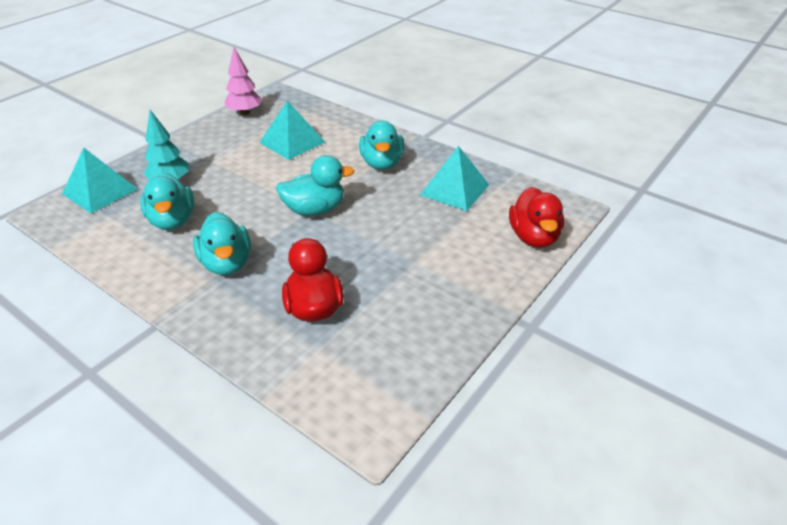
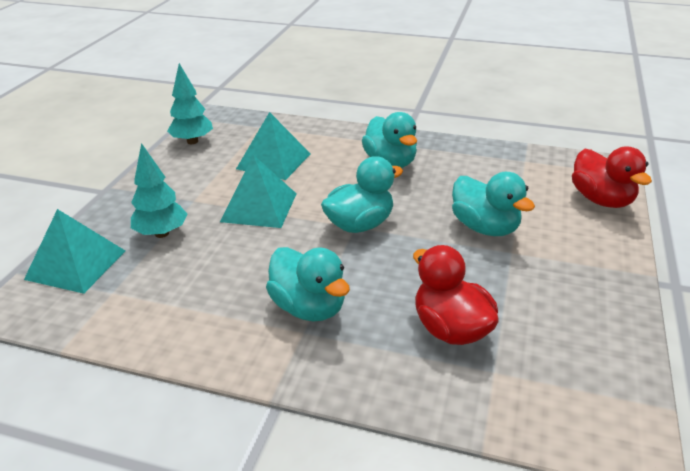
camera: 20 degrees left, 5 degrees down
(172, 221) = (201, 276): turquoise duck -> turquoise duck (485, 227)
(245, 113) = (192, 141): pink tree -> turquoise tree
(454, 189) = (486, 172): turquoise pyramid -> turquoise pyramid (259, 207)

